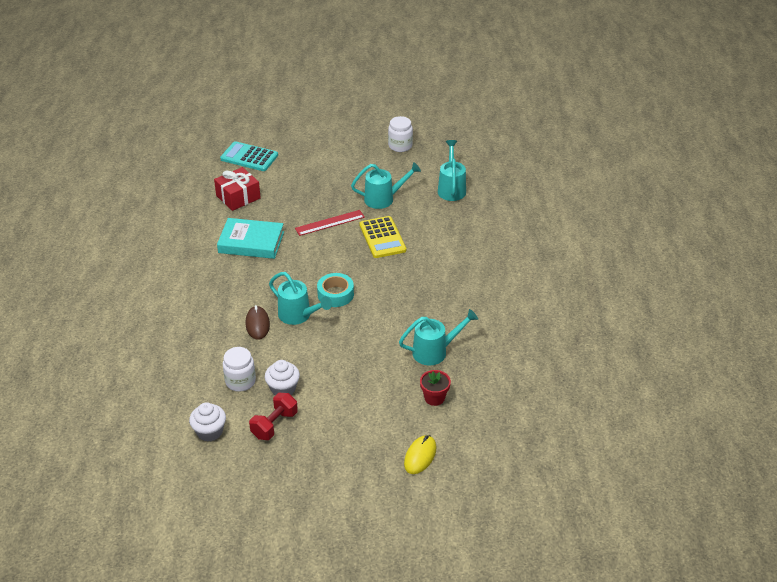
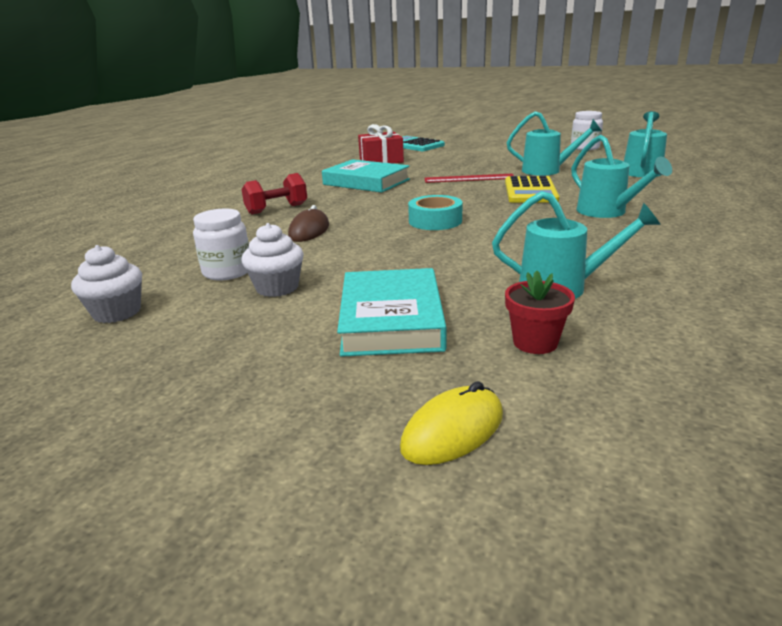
camera: 25 degrees right, 15 degrees down
(274, 425) = (217, 323): red dumbbell -> red dumbbell (277, 209)
(298, 315) = (369, 230): turquoise watering can -> turquoise watering can (607, 212)
(361, 399) = (391, 320): none -> turquoise book

